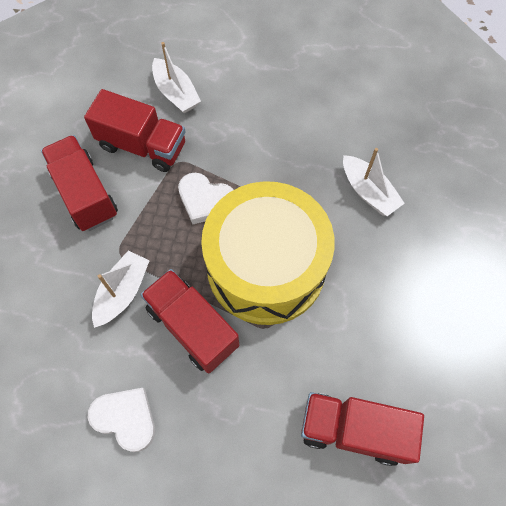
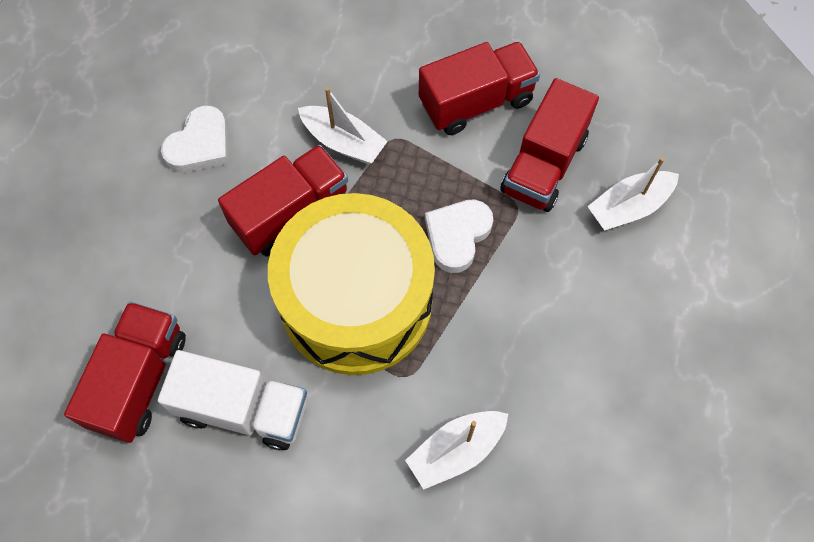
camera: 95 degrees right, 0 degrees up
(363, 340) = (243, 409): none -> white truck

